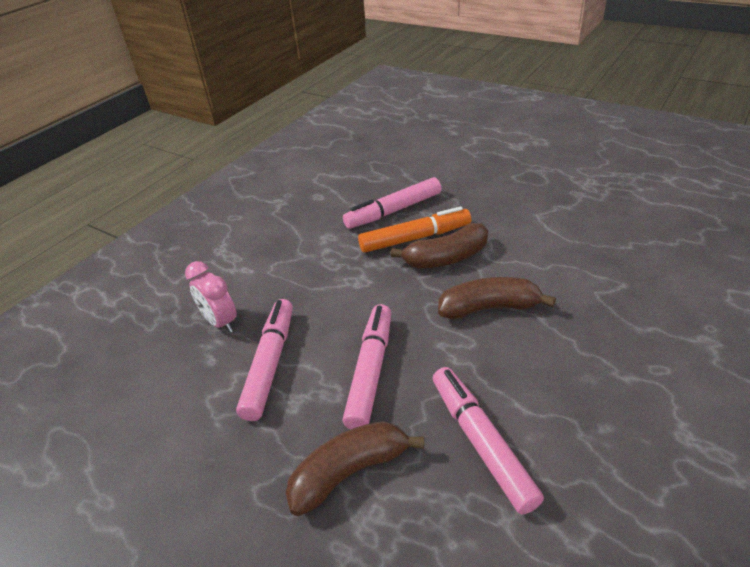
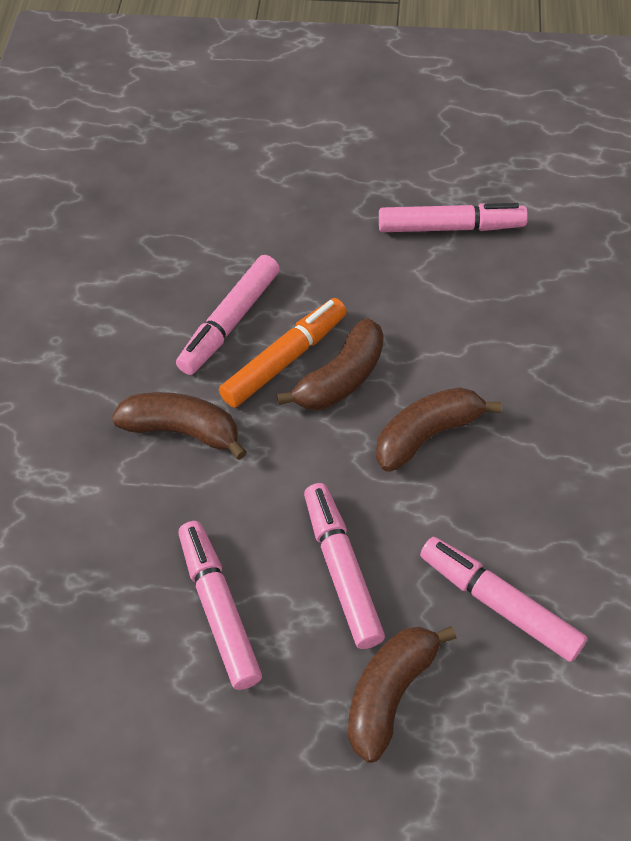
camera: 30 degrees left, 15 degrees up
(220, 322) = (114, 580): pink clock -> none
(324, 256) = (182, 431): none -> brown banana
(576, 198) = (450, 227): none -> pink marker

